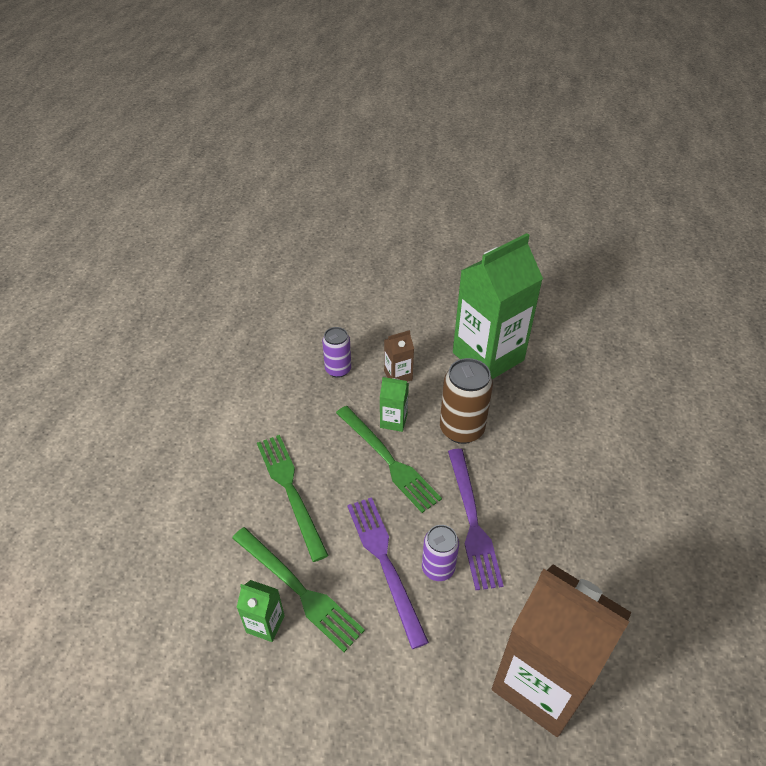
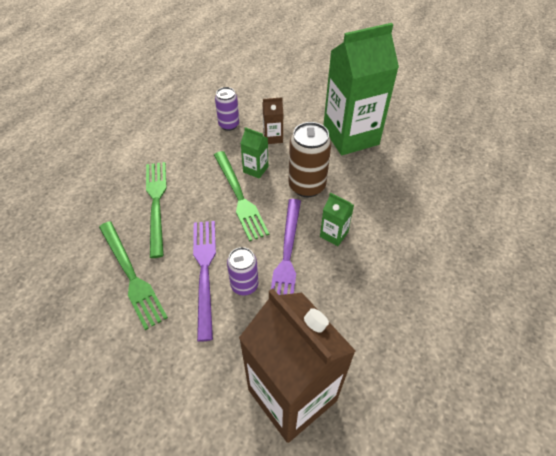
camera: 15 degrees right, 5 degrees up
(265, 624) = (96, 294): green carton -> green carton (334, 234)

